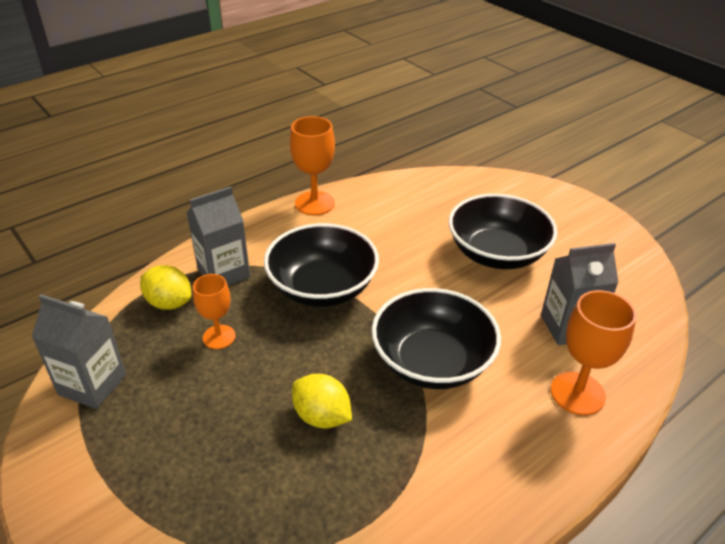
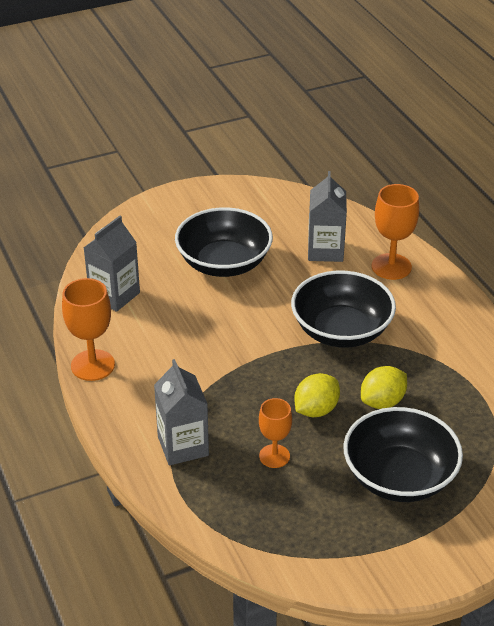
camera: 75 degrees left, 0 degrees up
(92, 385) = (311, 547): grey carton -> grey carton (114, 295)
(169, 303) = (214, 490): yellow lemon -> yellow lemon (316, 410)
(322, 287) = (230, 379): black bowl -> black bowl (399, 477)

